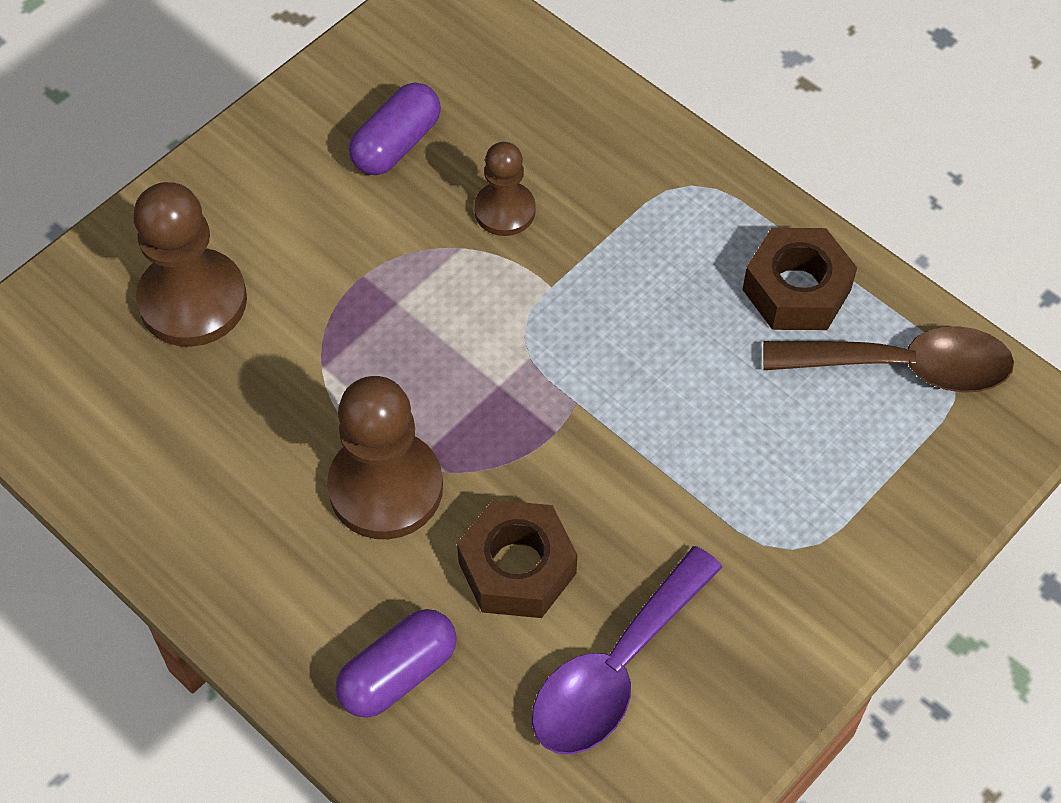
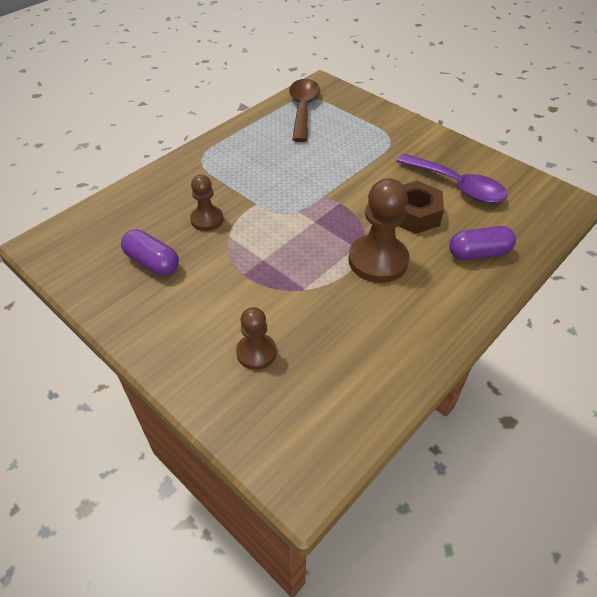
camera: 90 degrees left, 10 degrees down
(193, 301) = (256, 352): brown pawn -> brown pawn, size x0.59
(398, 673) = (478, 253): purple capsule -> purple capsule turned 60 degrees counterclockwise
(796, 290) = (263, 132): brown nut -> none

